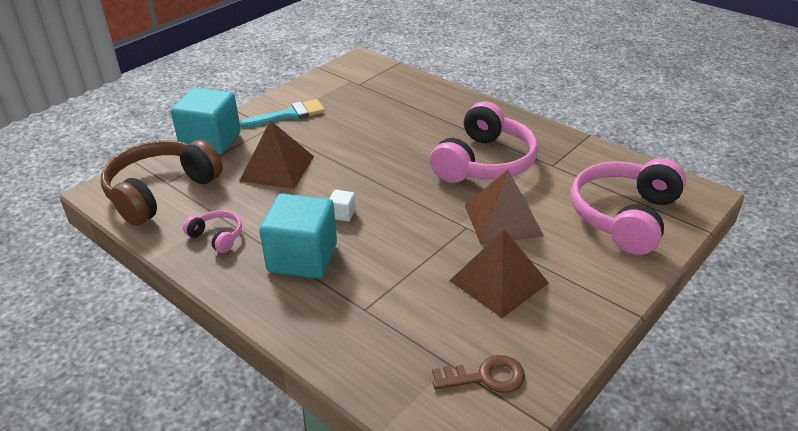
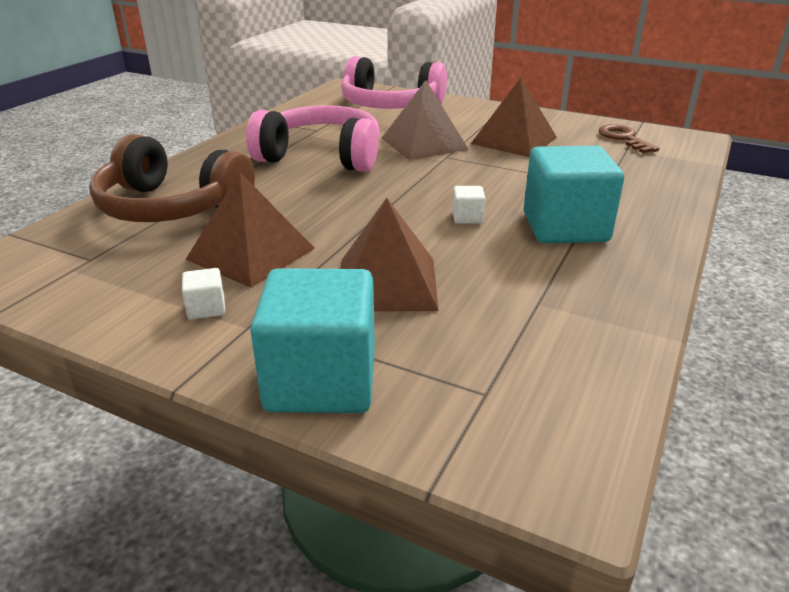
camera: 105 degrees left, 5 degrees down
(161, 192) = (518, 390): brown headphones -> brown headphones (171, 207)
(217, 237) = (581, 294): pink headphones -> none
(289, 115) = (206, 308): turquoise brush -> white cube
(338, 127) = (250, 253): none -> brown pyramid

